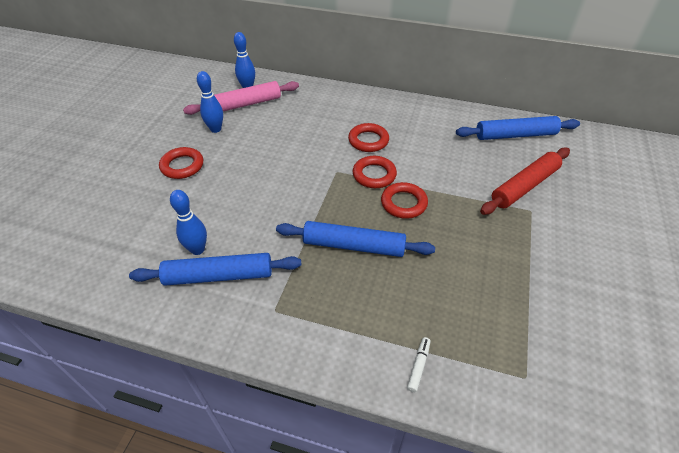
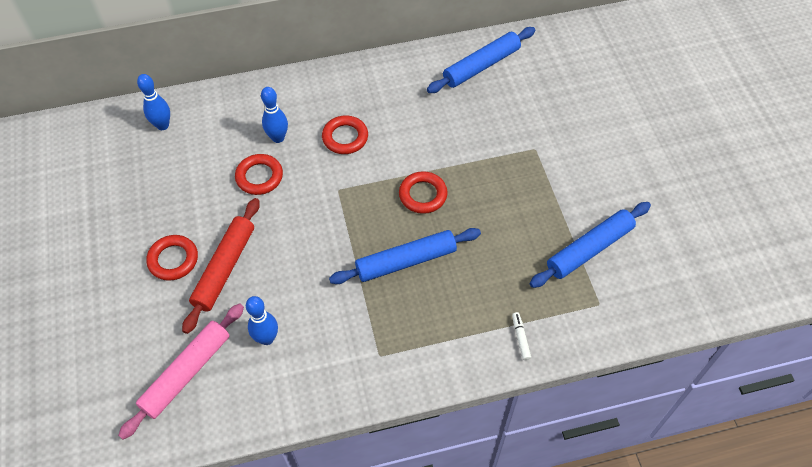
camera: 30 degrees left, 10 degrees up
(216, 129) = (171, 198): blue bowling pin -> blue bowling pin (278, 138)
(219, 276) = (307, 352): blue rolling pin -> blue rolling pin (589, 249)
(244, 104) = (177, 151): pink rolling pin -> pink rolling pin (186, 373)
(374, 175) = (376, 176): red ring -> red ring (259, 177)
(524, 186) = (517, 124): red rolling pin -> red rolling pin (225, 268)

